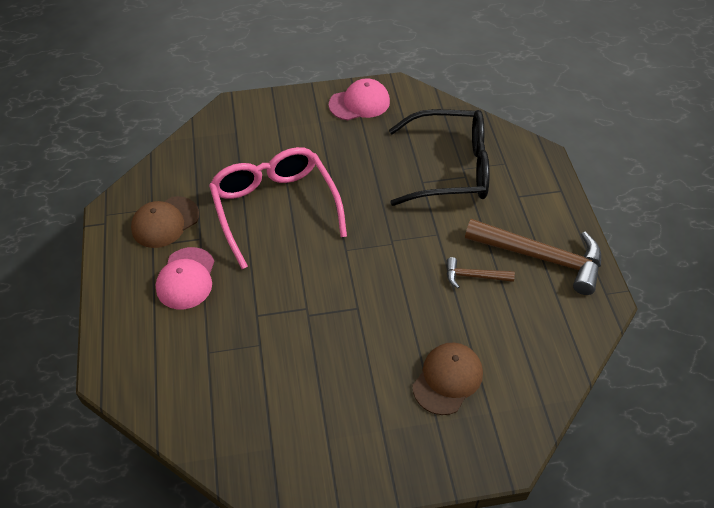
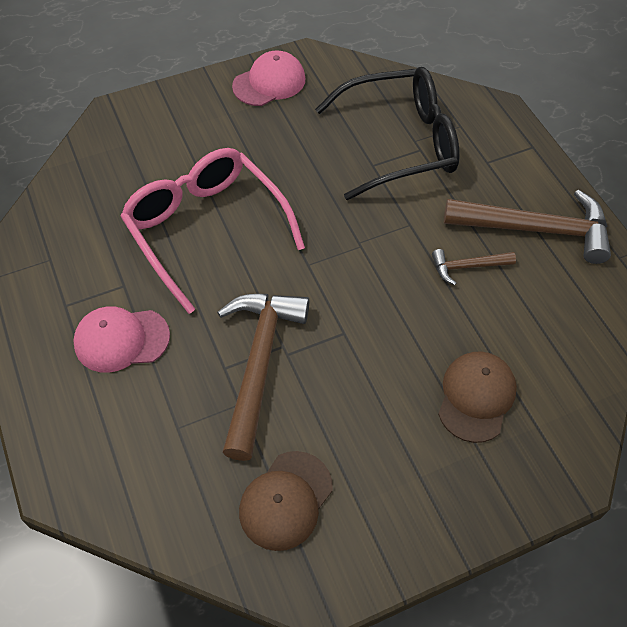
camera: 15 degrees left, 5 degrees up
(165, 222) = (73, 273): brown cap -> brown cap (286, 500)
(186, 278) = (121, 340): pink cap -> pink cap turned 90 degrees clockwise
(284, 318) = (259, 364): none -> brown hammer

